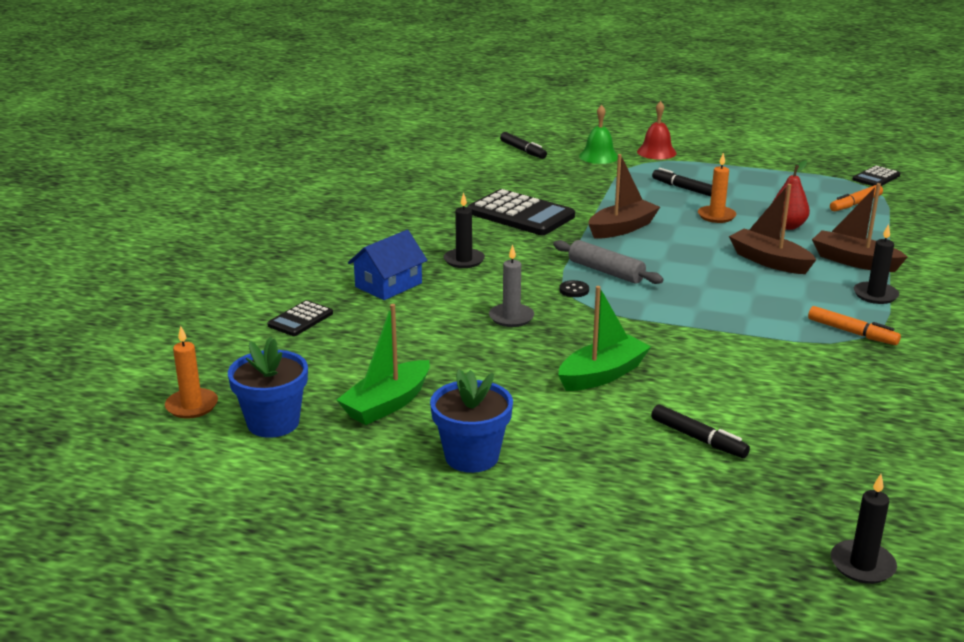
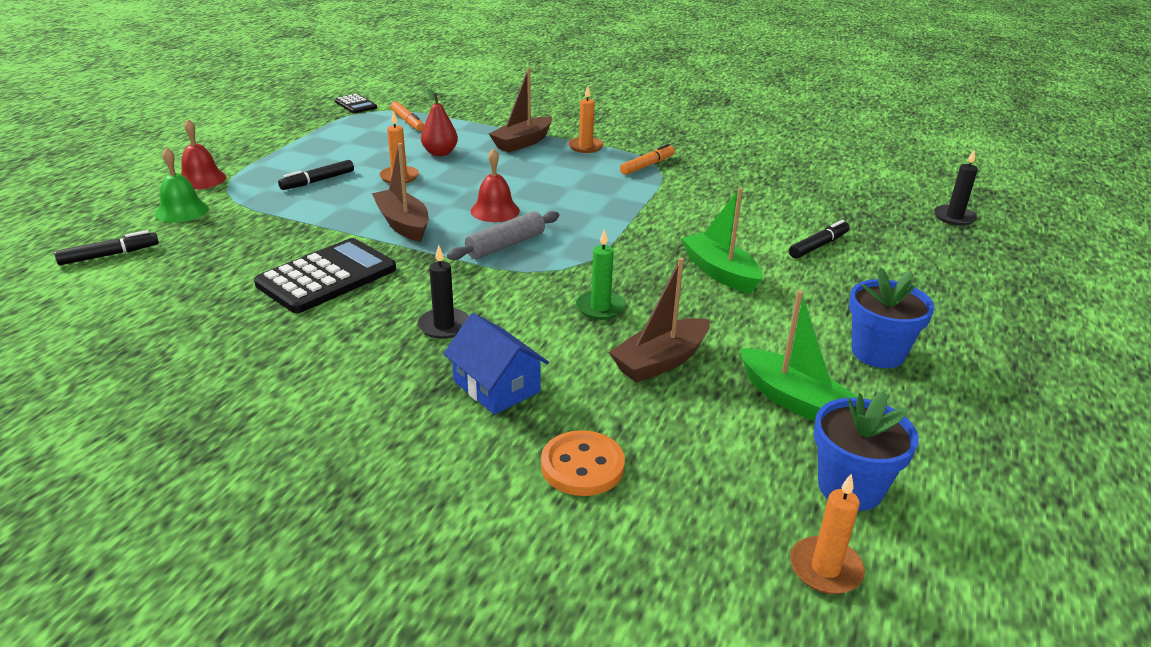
camera: 85 degrees left, 5 degrees up
(300, 319) = (582, 466): black calculator -> orange button
(511, 317) = (600, 307): grey candle -> green candle
(574, 290) = (544, 266): black button -> none
(673, 261) = (495, 211): none -> red bell
(769, 261) = (510, 172): brown boat -> brown boat (660, 361)
(875, 295) = (585, 147): black candle -> orange candle

